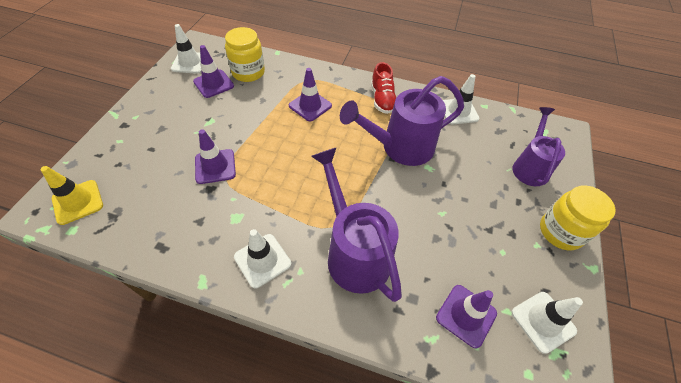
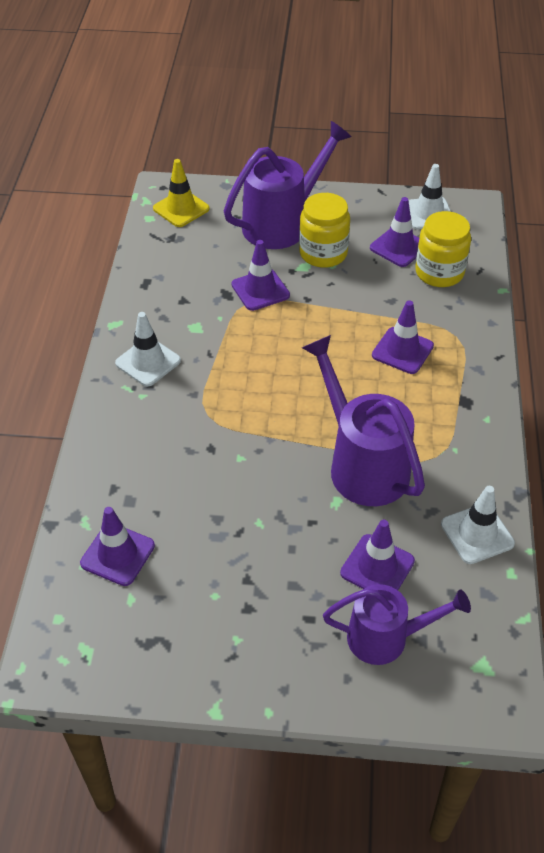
camera: 80 degrees right, 5 degrees down
(354, 252) = (177, 438): purple watering can -> purple watering can (283, 223)
(382, 99) = (457, 430): red shoe -> none
(480, 159) = (377, 567): none -> purple traffic cone
(543, 321) = (123, 638): white traffic cone -> none
(560, 232) = (268, 673): yellow jar -> yellow jar (323, 253)

